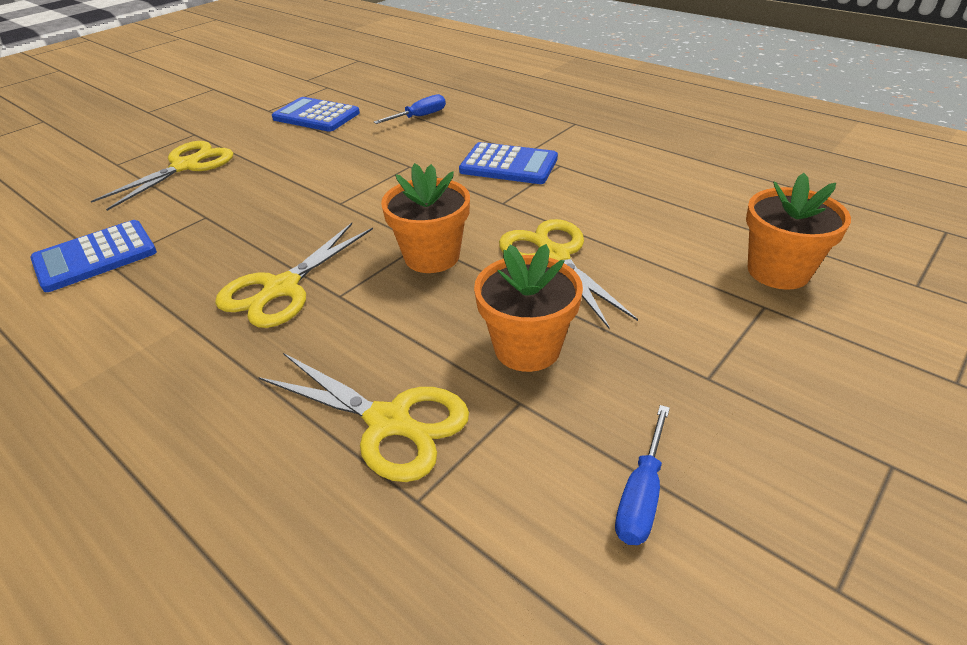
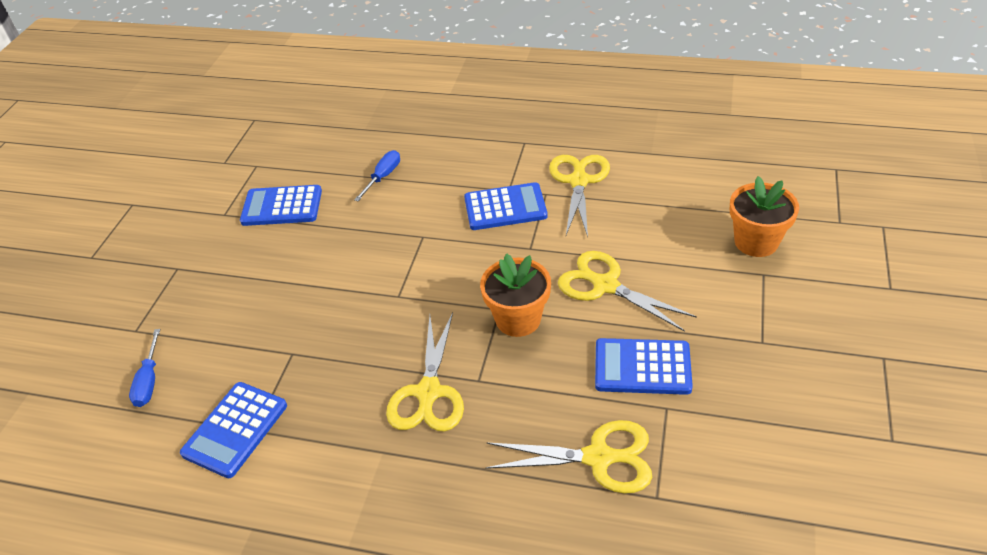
camera: 25 degrees left, 5 degrees up
(187, 166) = (213, 307): yellow scissors -> yellow scissors (579, 180)
(527, 348) = (642, 367): orange flower pot -> blue calculator
(641, 495) = (773, 434): blue screwdriver -> blue screwdriver (149, 381)

